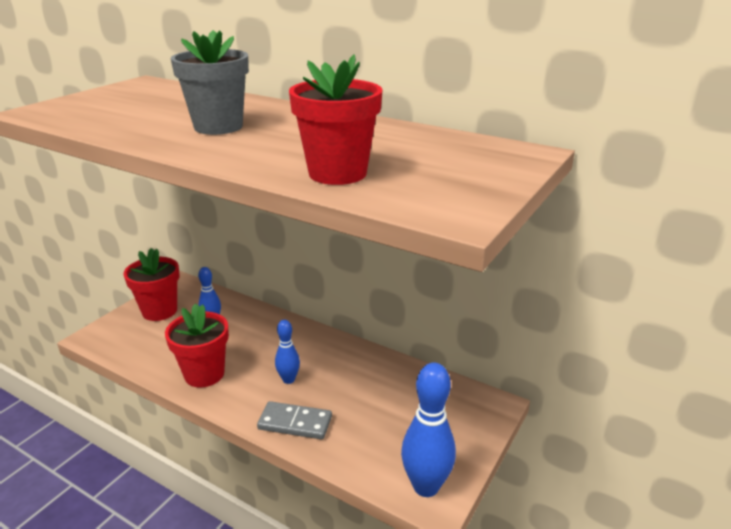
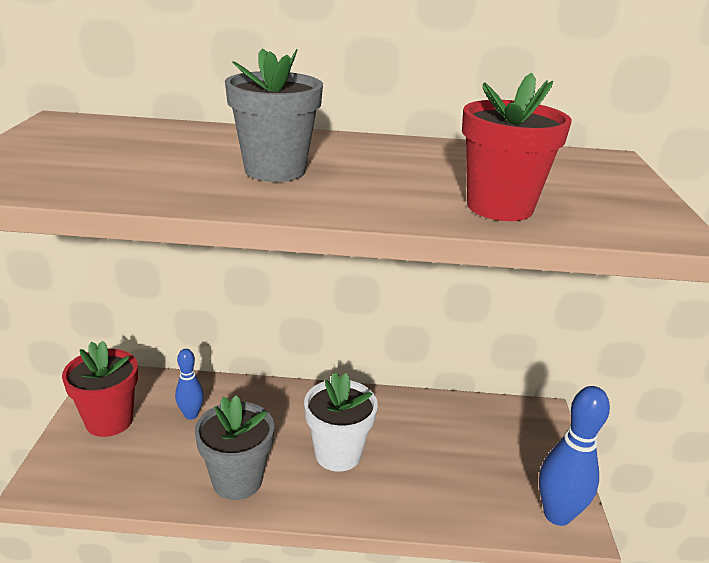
camera: 30 degrees left, 0 degrees up
(204, 374) = (237, 480): red flower pot -> grey flower pot
(288, 379) = (338, 454): blue bowling pin -> white flower pot
(295, 423) = (386, 499): grey domino -> none

